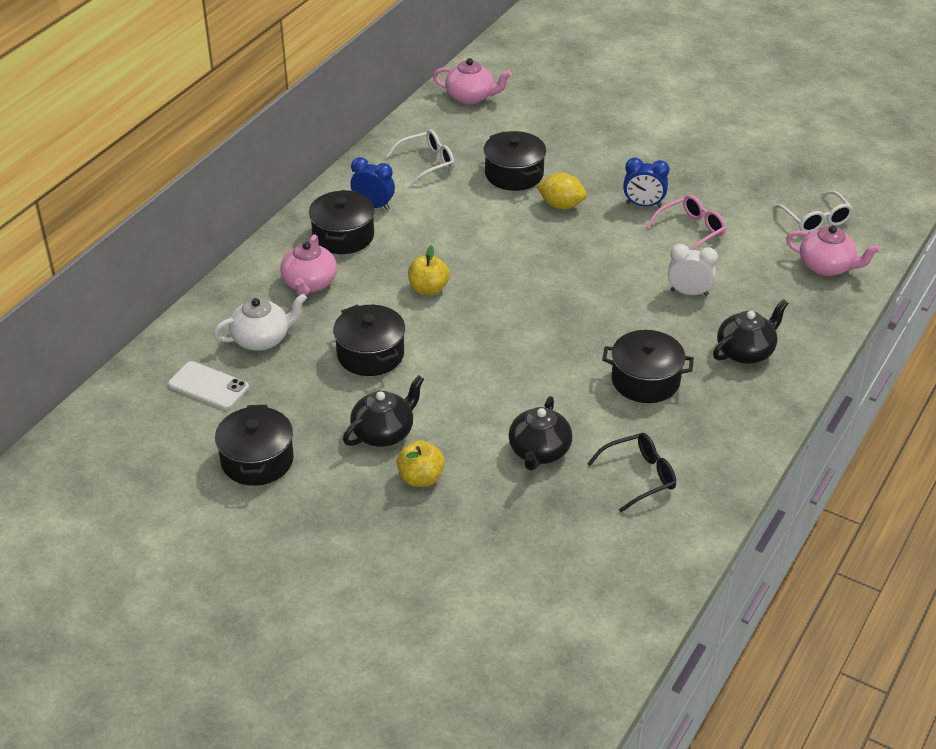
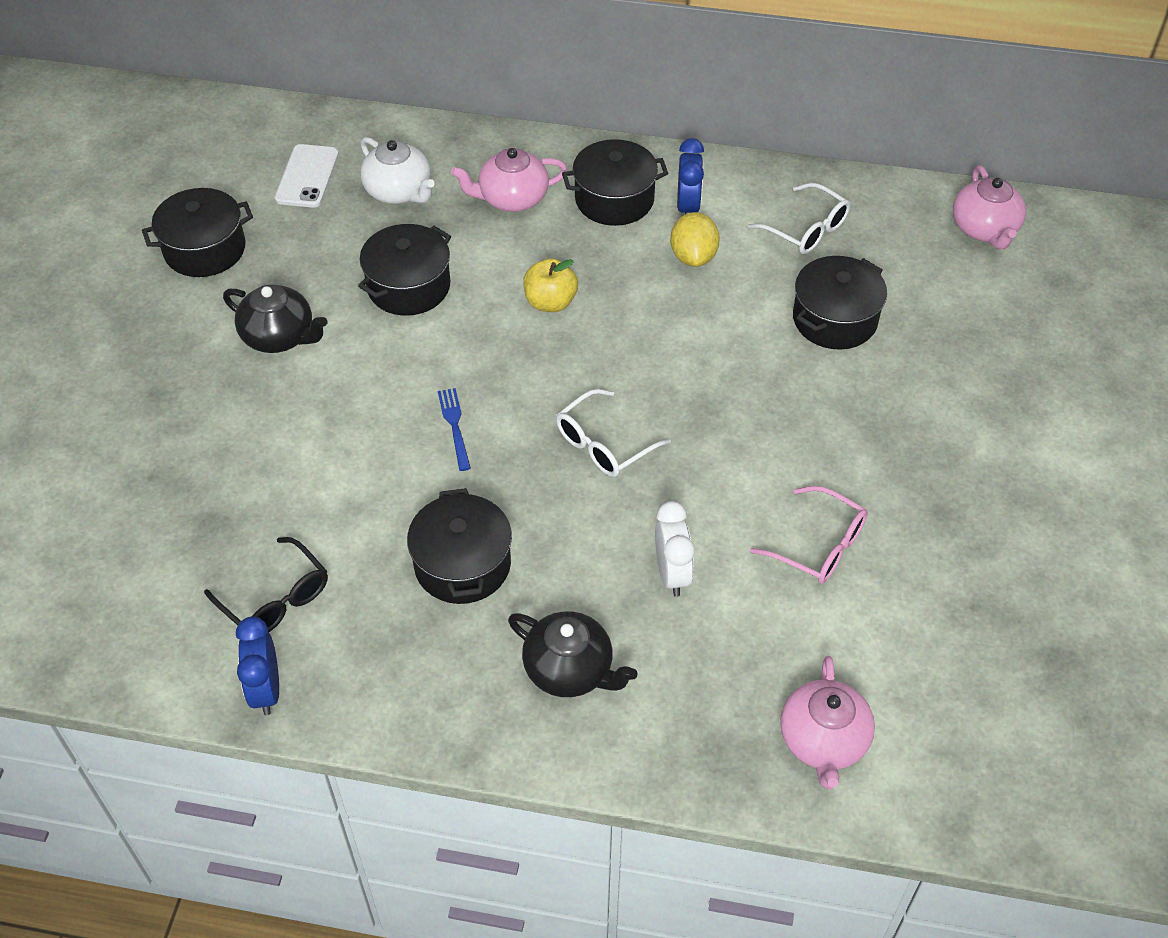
camera: 70 degrees right, 10 degrees up
(421, 478) = (214, 389): yellow apple -> none
(521, 359) = (454, 425): none -> blue fork
(539, 452) = (290, 486): black teapot -> none
(561, 205) = (794, 385): yellow lemon -> yellow lemon (693, 256)
(643, 205) = (849, 476): blue clock -> blue clock (266, 689)
(816, 220) = (938, 705): white glasses -> white glasses (603, 444)

